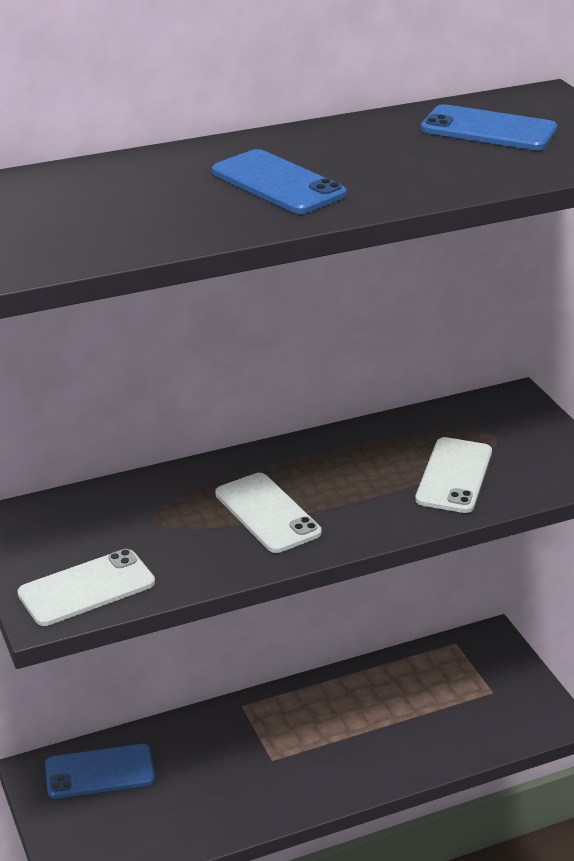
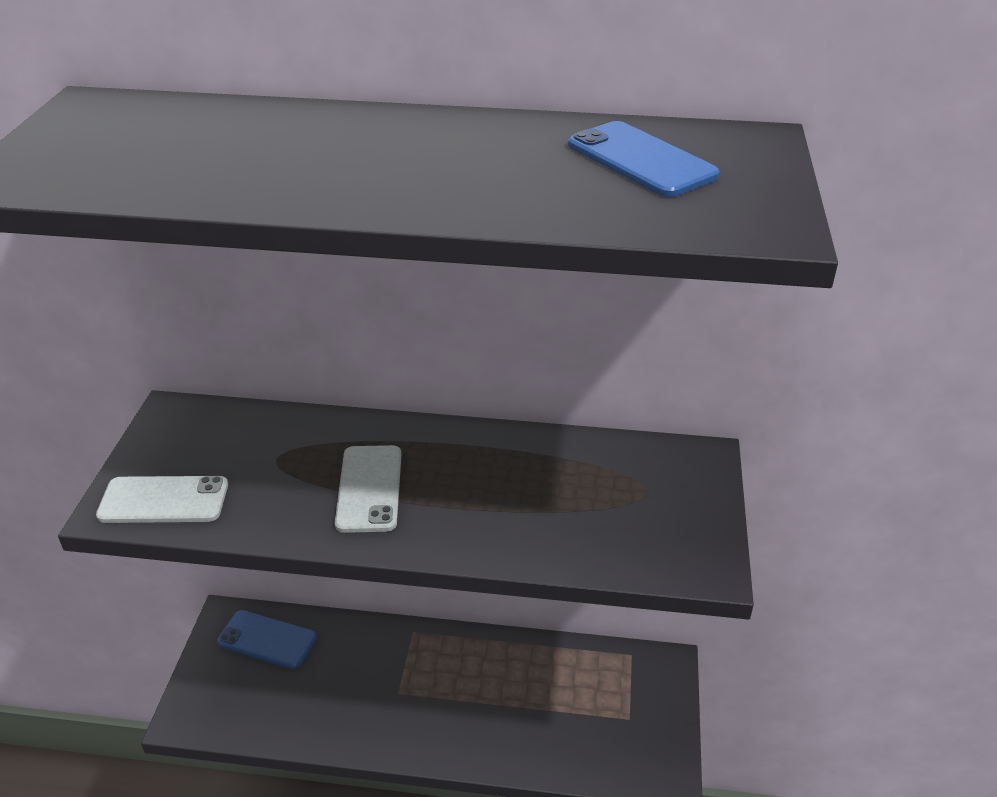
camera: 30 degrees right, 5 degrees up
(278, 183) = (348, 163): blue phone -> none
(454, 476) = (568, 517): white phone -> none

